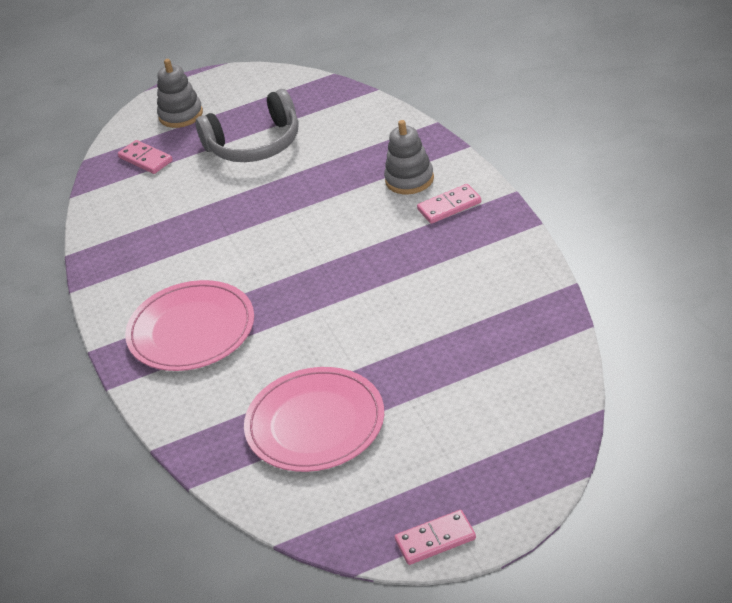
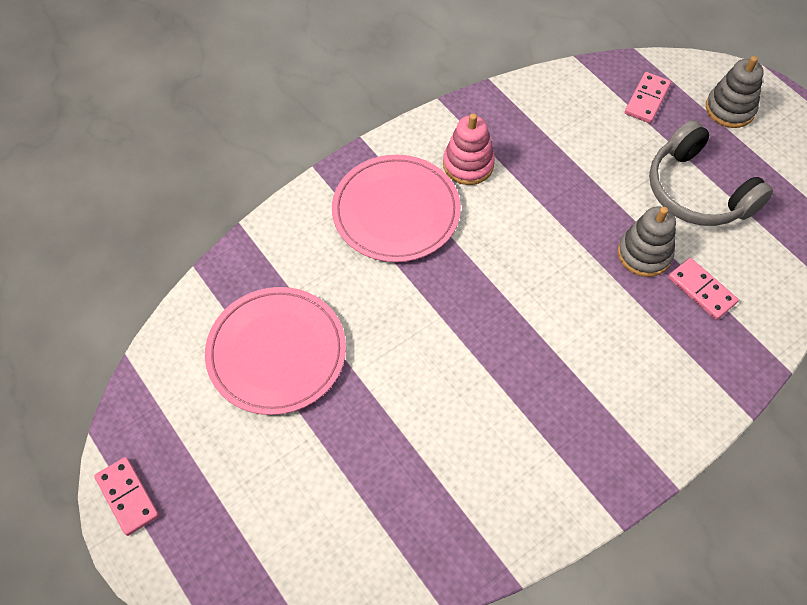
camera: 70 degrees right, 20 degrees up
(161, 277) = (468, 164): none -> pink stacking toy
(409, 179) = (672, 363): grey stacking toy -> grey stacking toy (644, 254)
(449, 206) = (632, 416): pink domino -> pink domino (701, 290)

